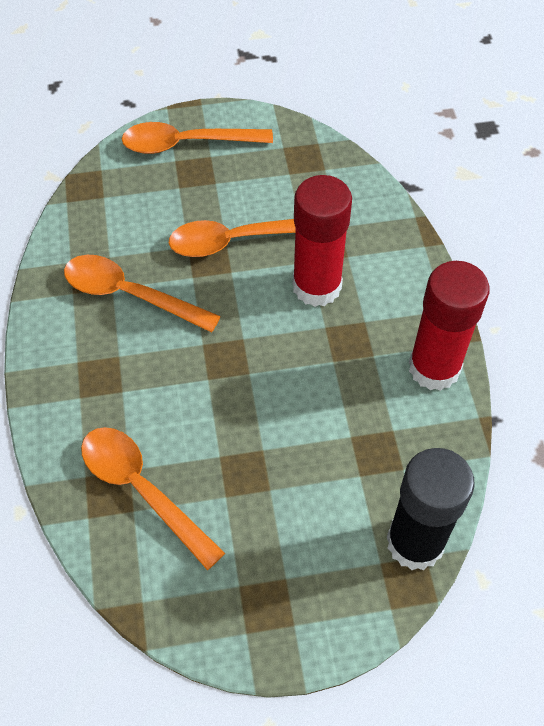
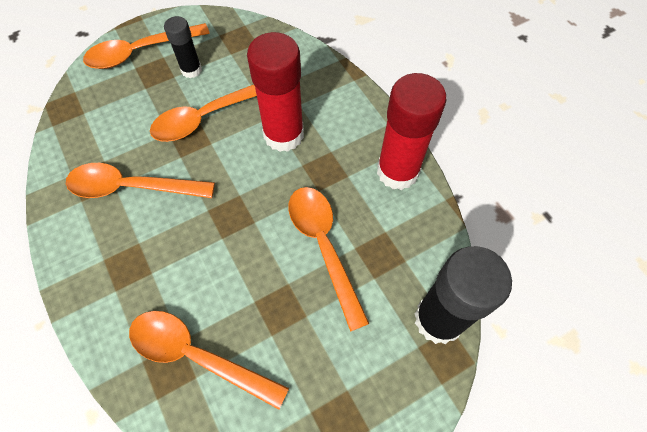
camera: 20 degrees left, 5 degrees up
(237, 181) = (191, 70): none -> black glue stick
(316, 424) = (324, 247): none -> orange spoon

